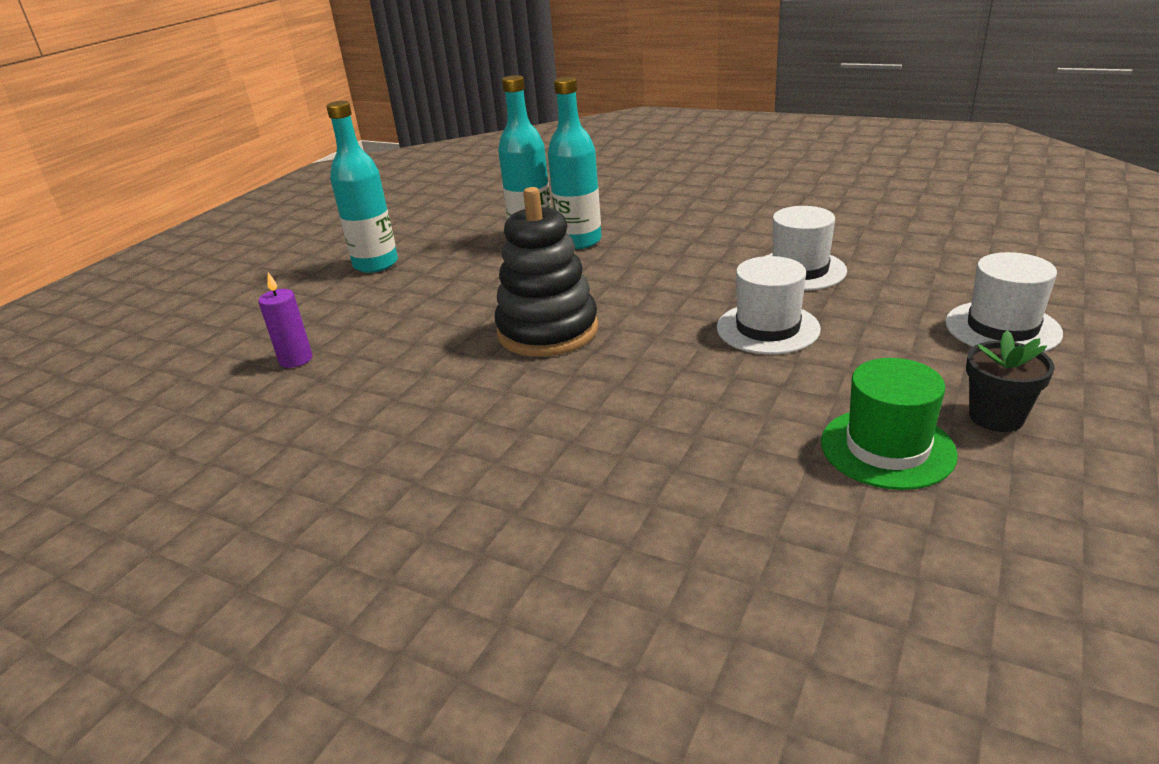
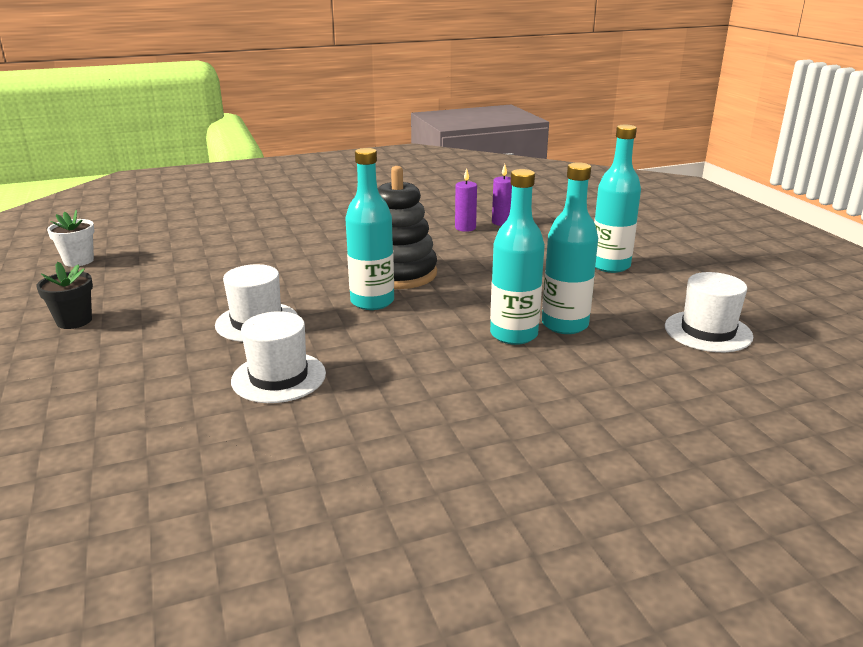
camera: 130 degrees right, 5 degrees down
(347, 370) = (465, 228): none -> purple candle
(629, 308) = (372, 302): none -> turquoise bottle
(887, 448) = (135, 289): green hat -> none
(978, 595) = (79, 261): none -> white flower pot
(1002, 328) = (72, 382): white hat -> white hat (708, 331)

